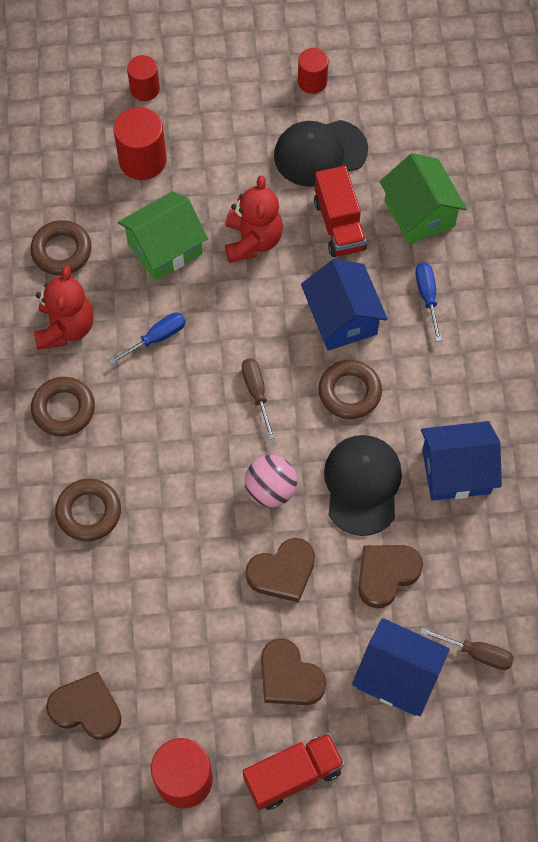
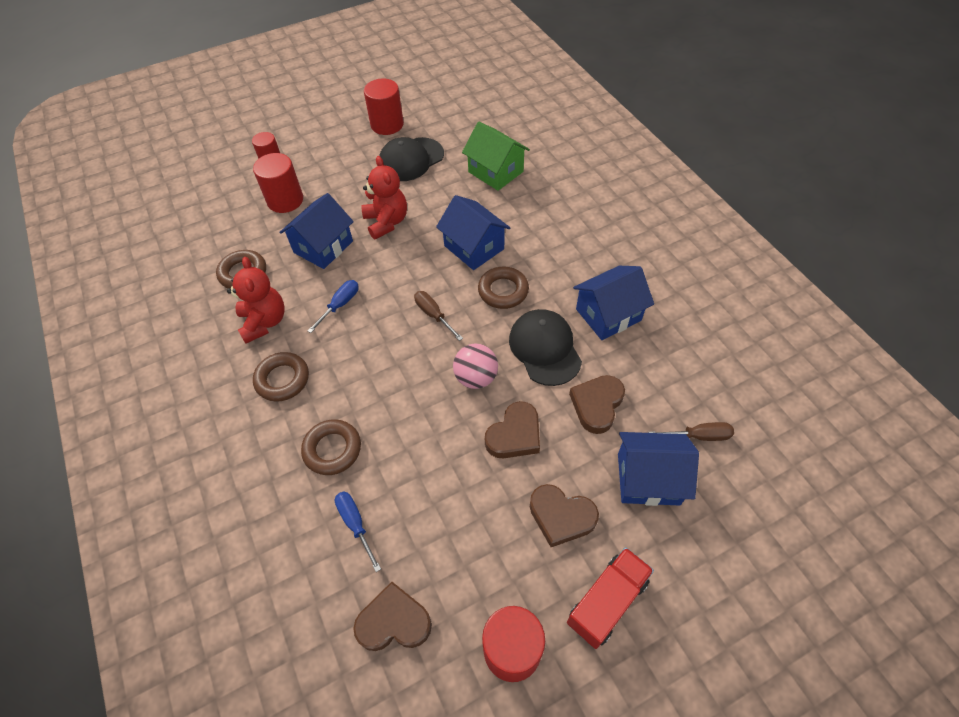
camera: 20 degrees left, 10 degrees down
(165, 248) = (323, 247): green house -> blue house
(312, 82) = (387, 125): red cylinder -> red cylinder, size x1.58
(339, 225) = (444, 194): red truck -> none
(427, 296) = (526, 215): blue screwdriver -> blue screwdriver (355, 524)

